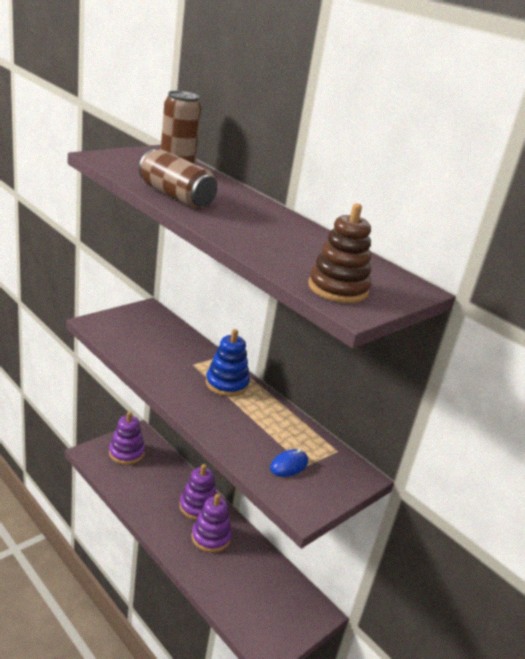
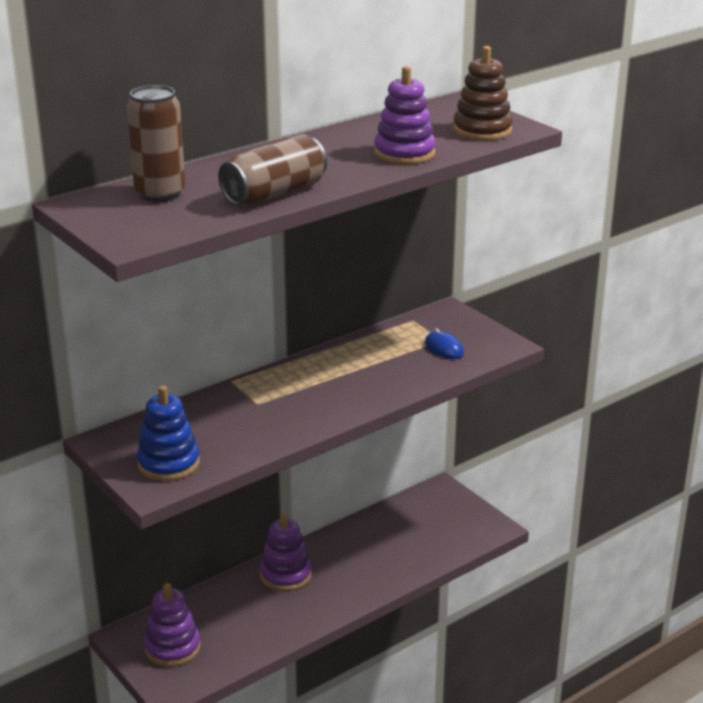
camera: 80 degrees left, 0 degrees up
(211, 537) = (339, 564): purple stacking toy -> purple stacking toy (404, 153)
(227, 384) = (299, 380): blue stacking toy -> blue stacking toy (168, 463)

